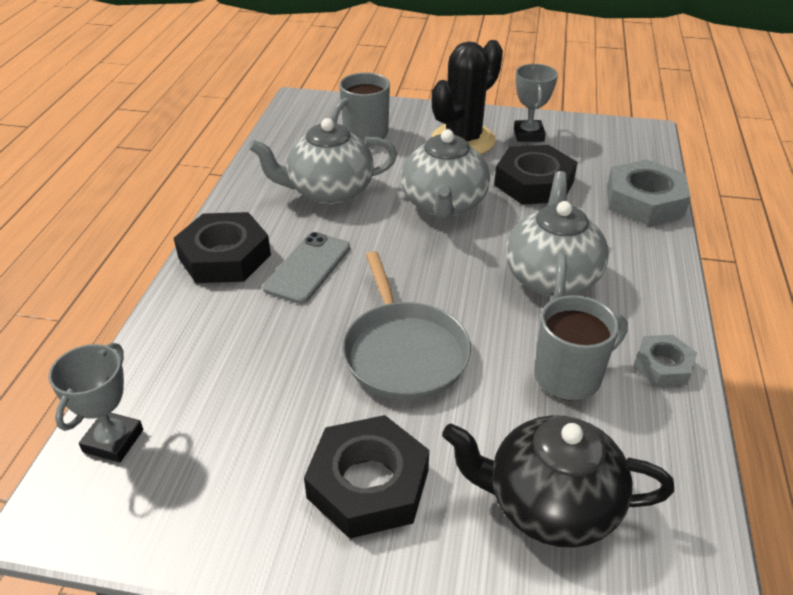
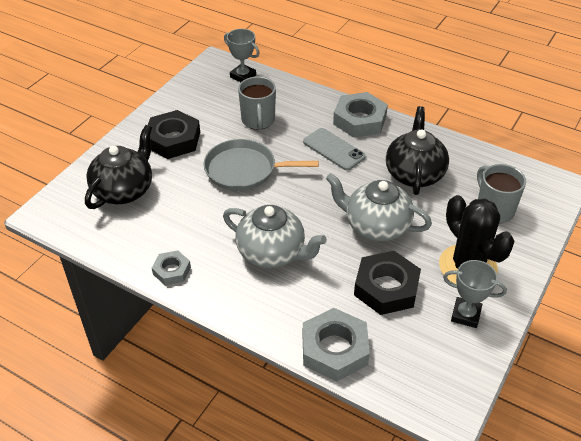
camera: 110 degrees right, 5 degrees up
(224, 256) = (359, 120): black nut -> grey nut
(329, 191) = (414, 174): grey teapot -> black teapot
(569, 376) = (189, 227): grey mug -> grey mug (258, 121)

